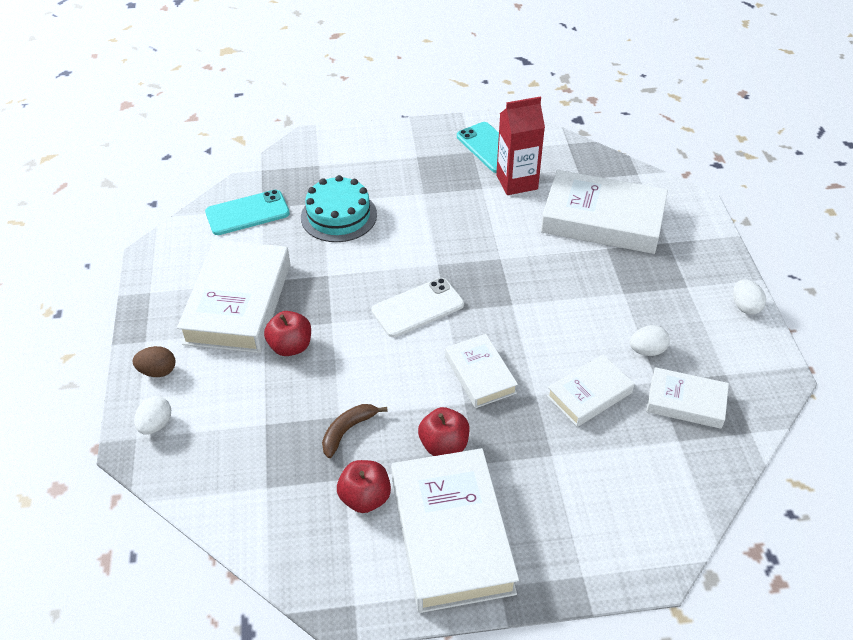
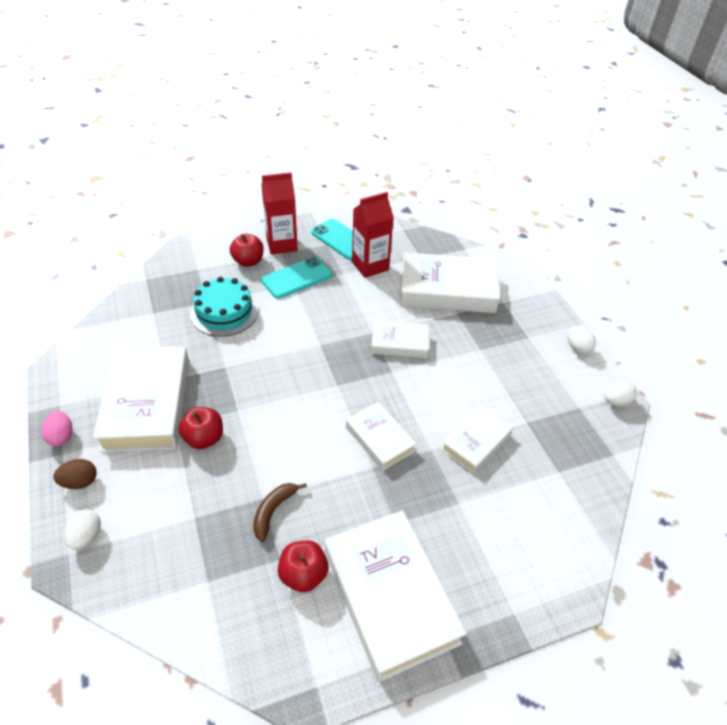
camera: 15 degrees left, 0 degrees up
(147, 324) = (61, 436): none -> pink egg
(247, 213) = (140, 319): turquoise phone -> turquoise phone (296, 278)
(418, 308) = (312, 386): white phone -> none
(419, 147) = (282, 244): none -> red carton
(444, 445) = (363, 510): red apple -> red apple (248, 261)
(647, 350) = (512, 396): white egg -> white egg (616, 401)
(686, 402) = (555, 437): white book -> white book (399, 343)

